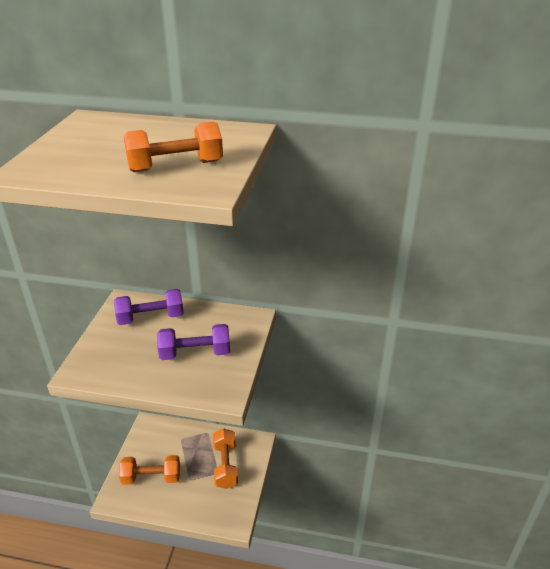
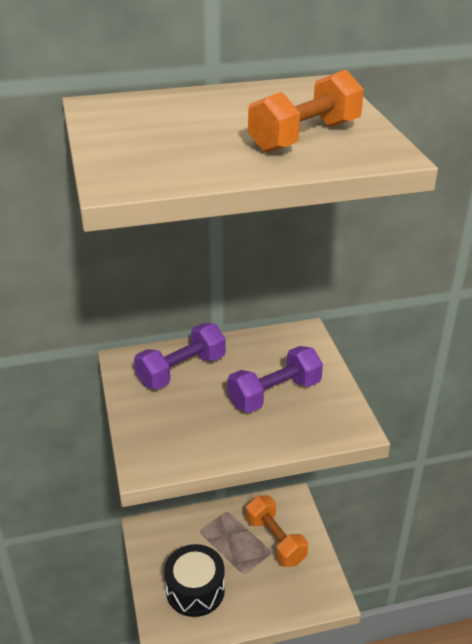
camera: 25 degrees left, 0 degrees up
(151, 477) = (195, 590): orange dumbbell -> black drum

